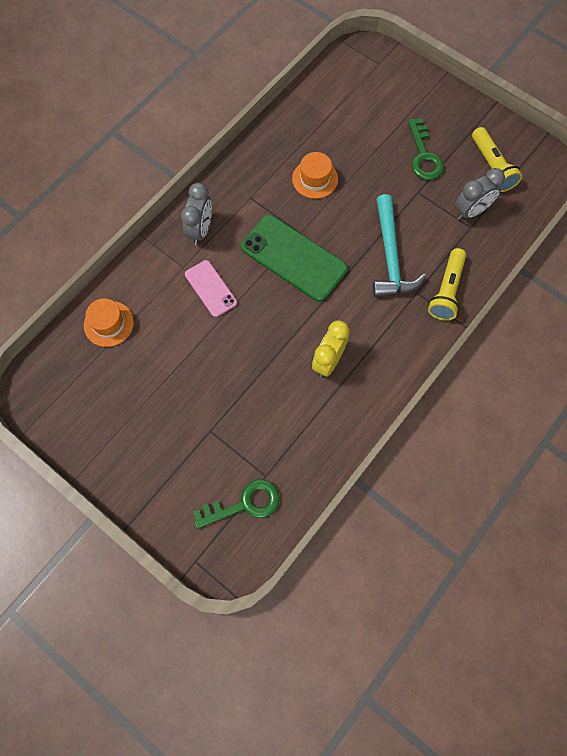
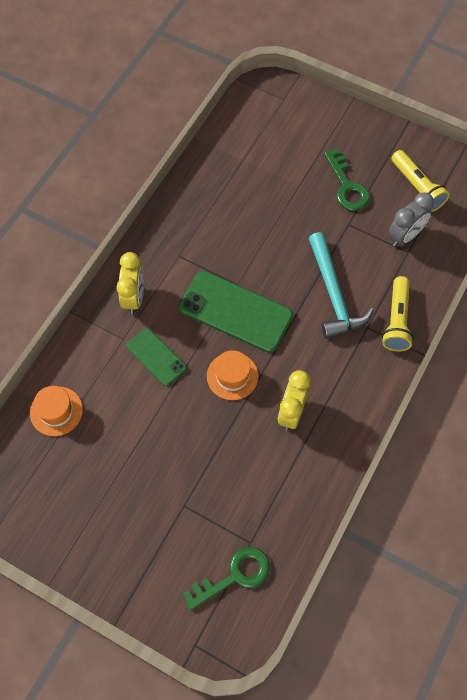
camera: 10 degrees left, 5 degrees down
(200, 230) = (134, 298): grey clock -> yellow clock
(210, 288) = (156, 357): pink phone -> green phone
(315, 179) = (241, 226): orange hat -> orange hat (232, 376)

